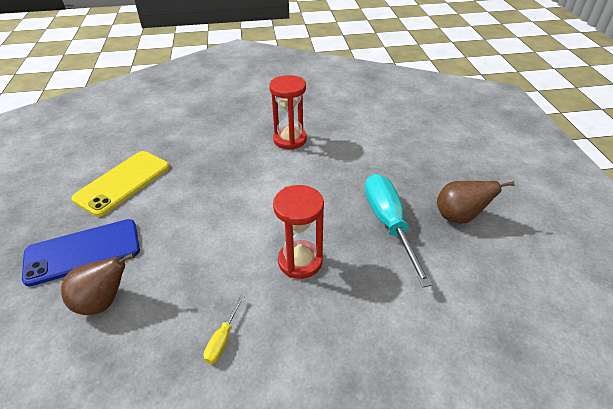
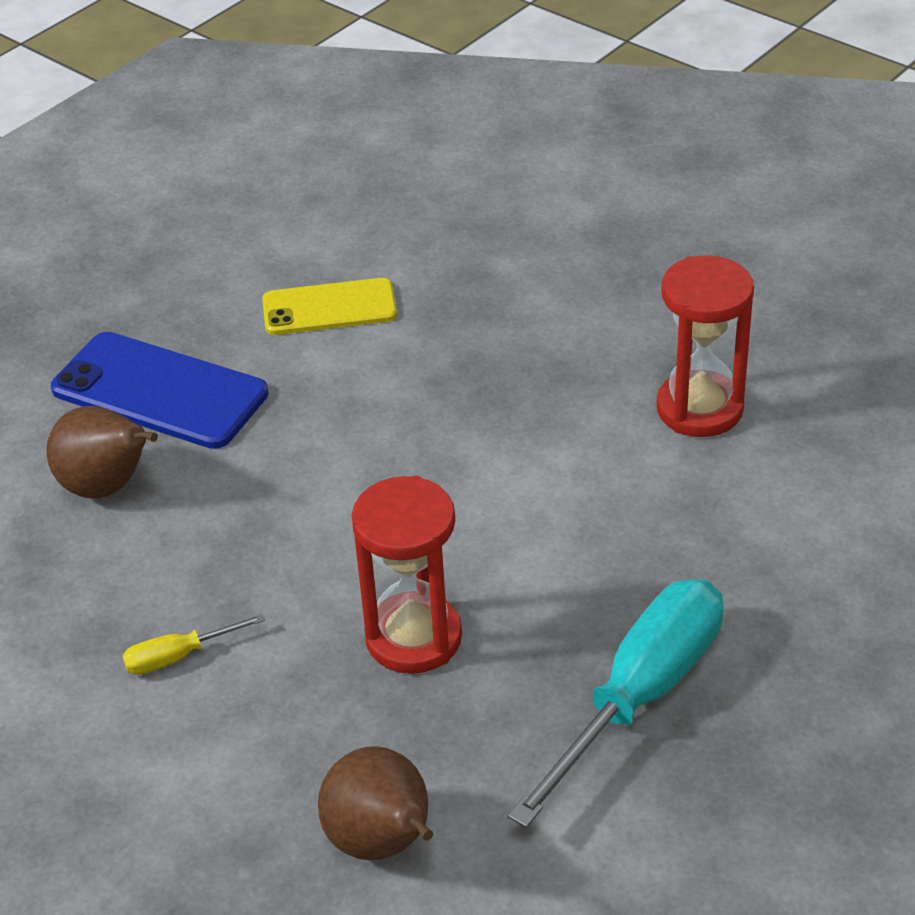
camera: 50 degrees right, 0 degrees up
(123, 182) = (329, 308): yellow phone -> yellow phone, size x0.66
(459, 217) = (788, 788): brown pear -> brown pear (383, 843)

